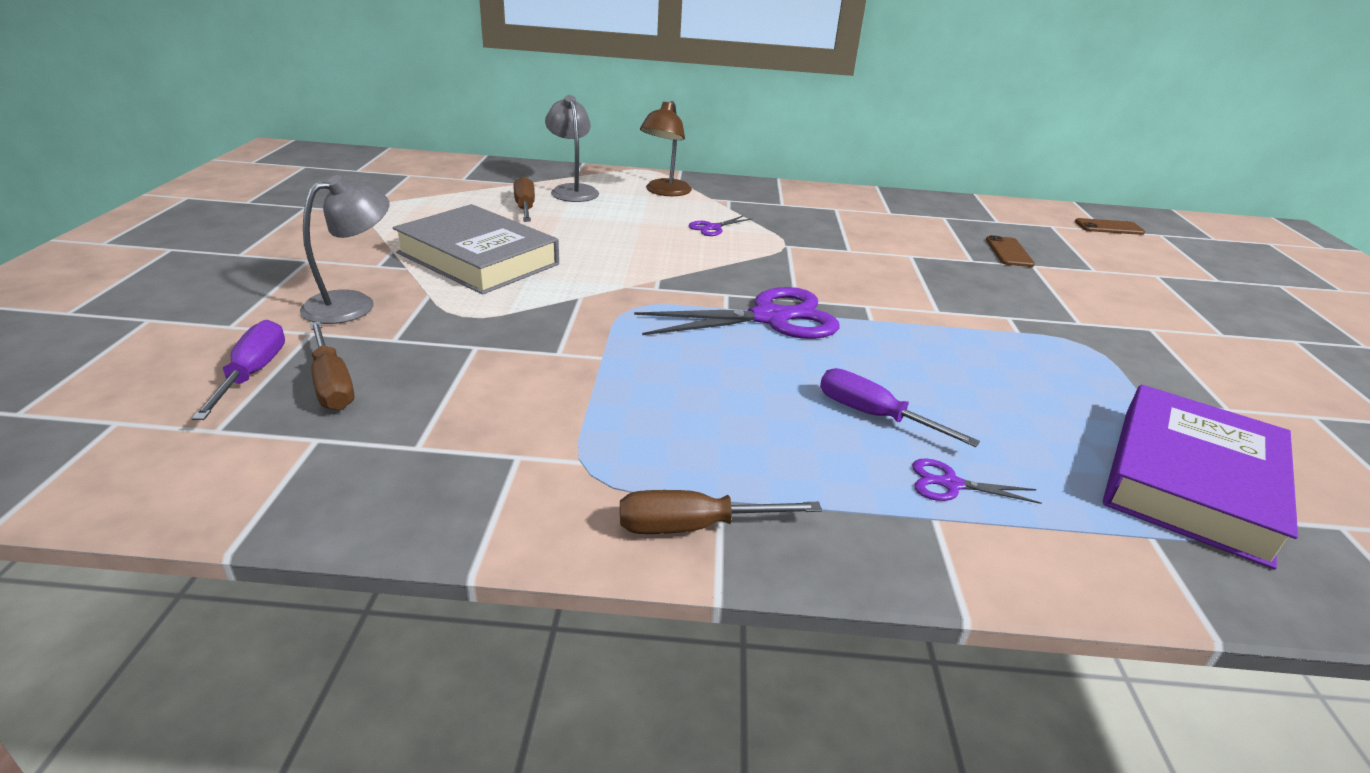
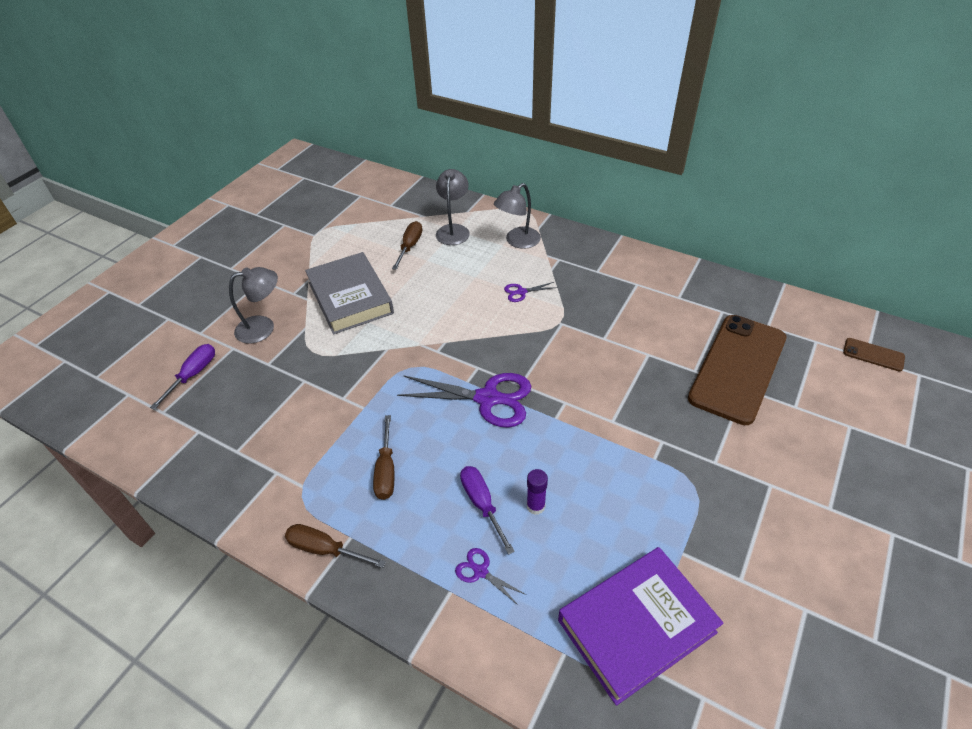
camera: 30 degrees right, 15 degrees up
(332, 385) = (222, 393): brown screwdriver -> brown screwdriver (386, 471)
(664, 192) = (517, 241): brown lamp -> grey lamp
(942, 401) = (535, 506): none -> purple glue stick
(1008, 252) = (737, 368): brown phone -> brown phone, size x2.47

